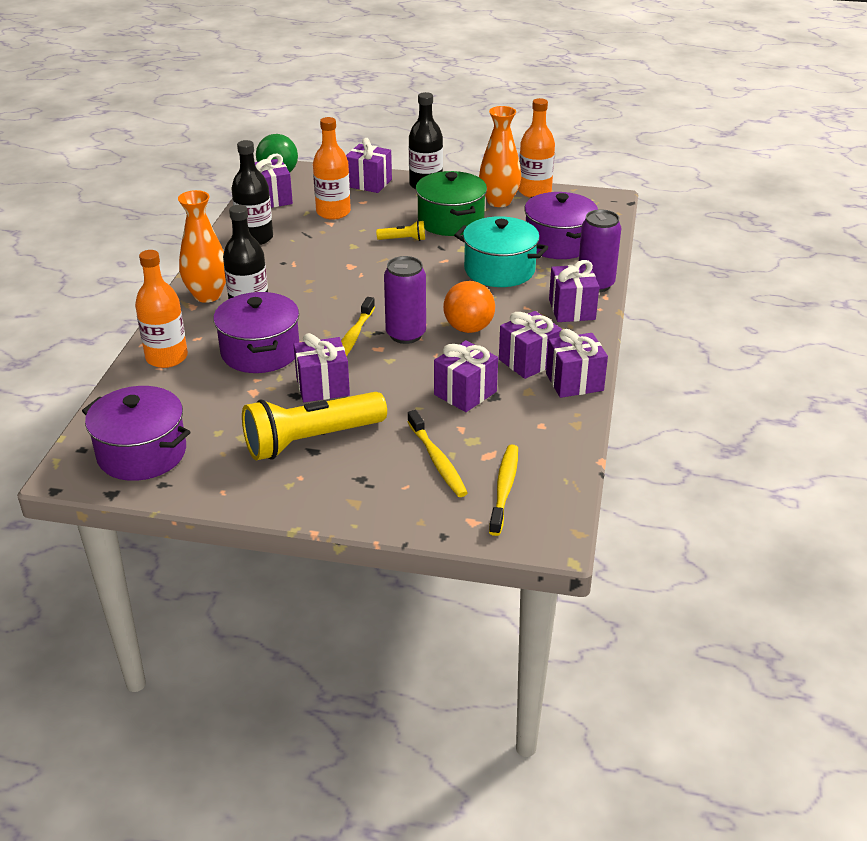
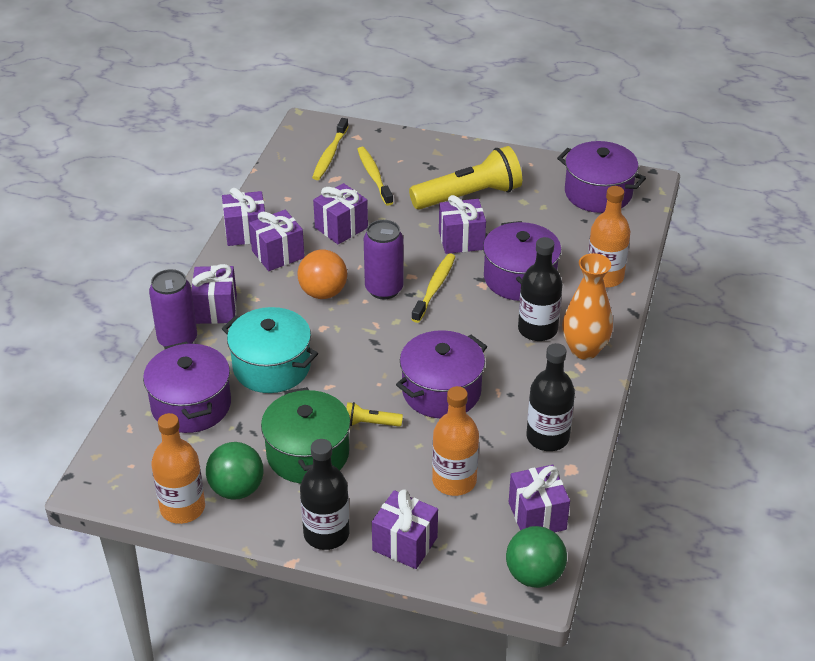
camera: 175 degrees left, 5 degrees up
(344, 261) = (441, 391): none -> purple pot
(499, 201) = (237, 489): orange vase -> green ball

